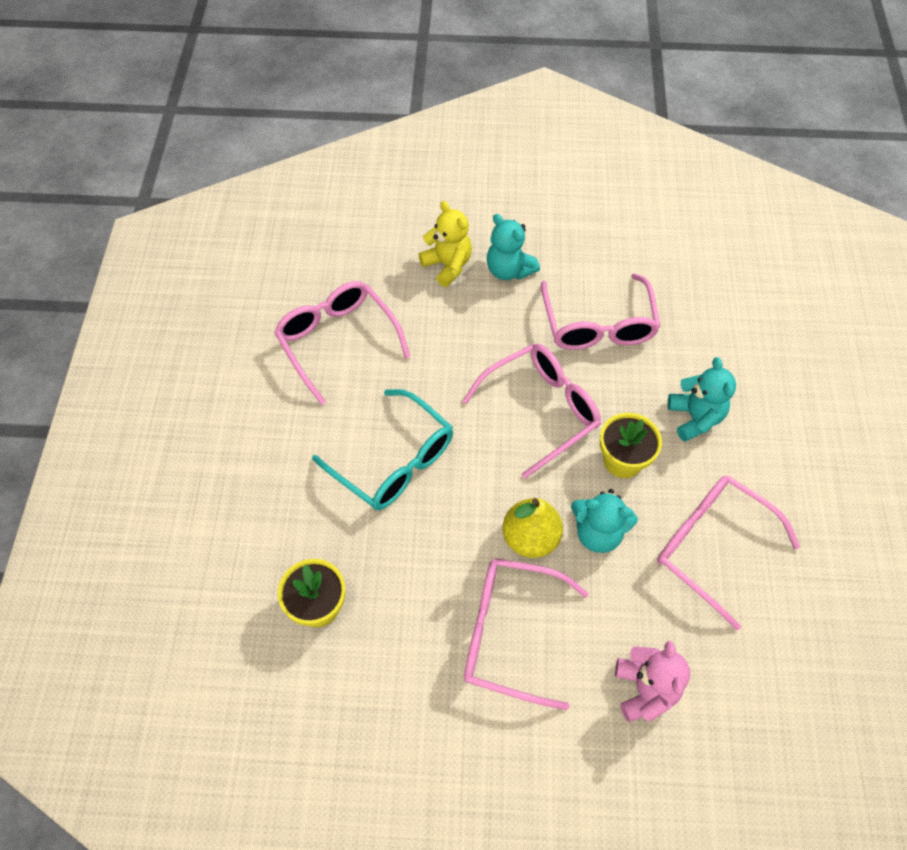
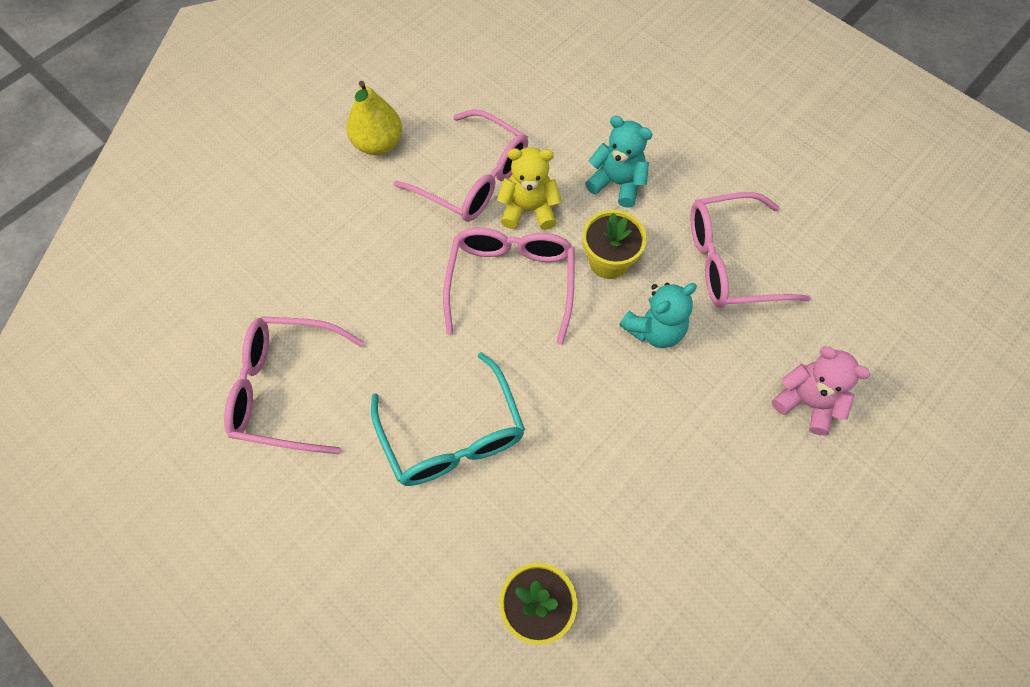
camera: 50 degrees left, 5 degrees up
(393, 461) = (452, 435): turquoise glasses -> turquoise glasses turned 75 degrees clockwise
(447, 265) = (301, 240): yellow teddy bear -> yellow teddy bear (529, 209)
(509, 270) = (355, 198): turquoise teddy bear -> none
(510, 634) = (687, 465): pink glasses -> none
(530, 538) = (617, 382): yellow pear -> yellow pear (378, 143)

